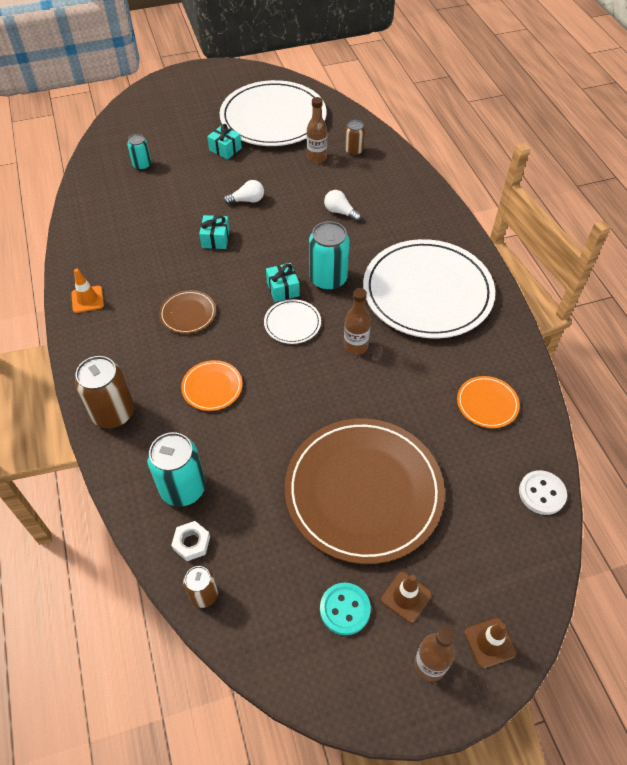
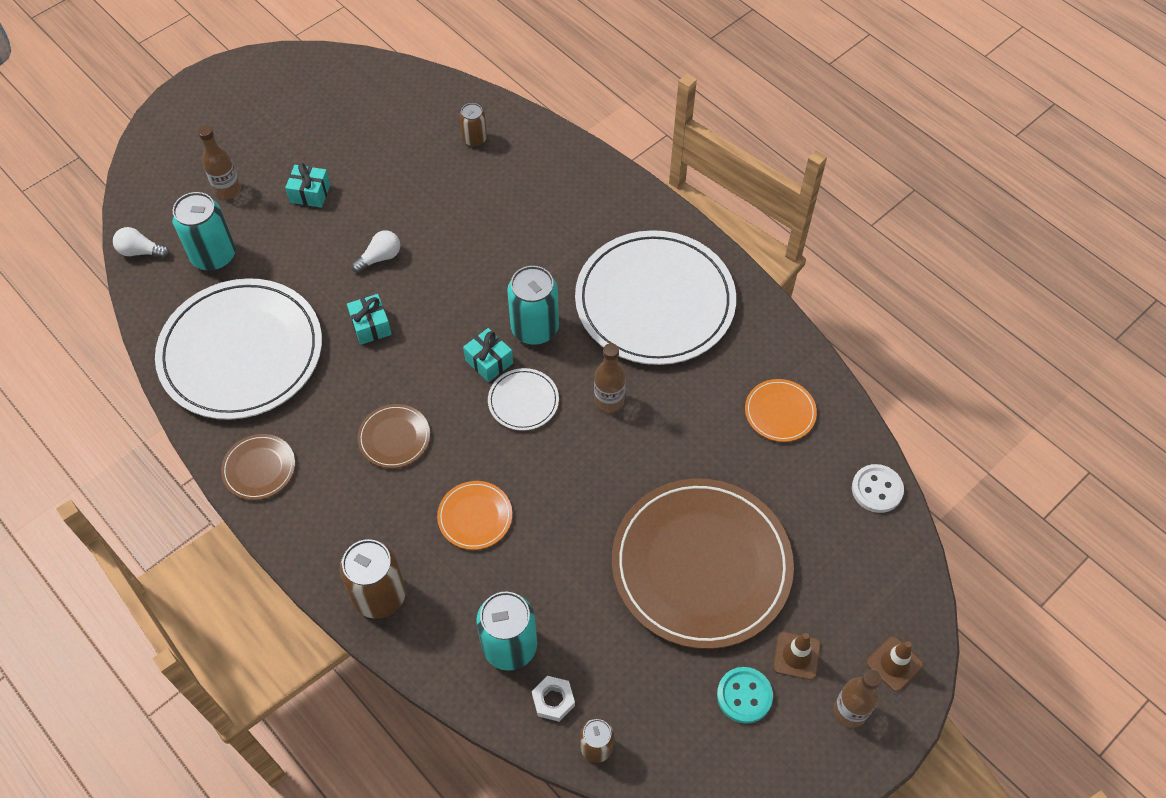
camera: 25 degrees left, 5 degrees up
(87, 299) = (259, 468): orange traffic cone -> brown plate
(142, 165) = (214, 256): turquoise can -> turquoise can, size x1.76
(273, 118) = (346, 124): white plate -> white plate (241, 352)
(316, 157) = (434, 165): brown bottle -> brown bottle (227, 190)
(340, 212) = (502, 232): white light bulb -> white light bulb (141, 251)

